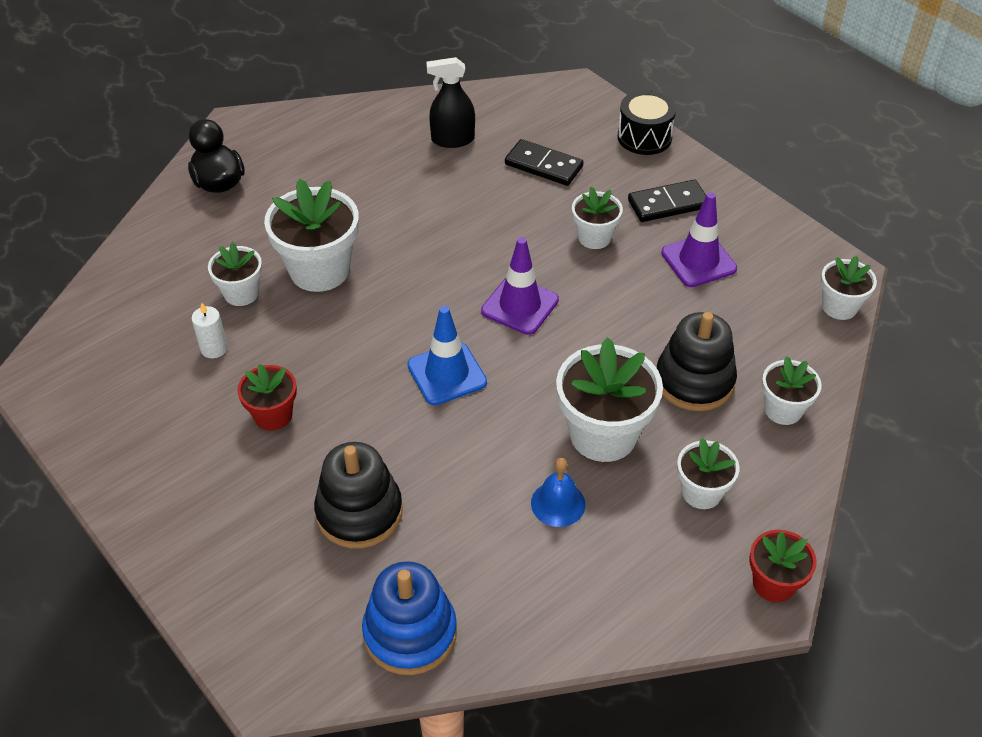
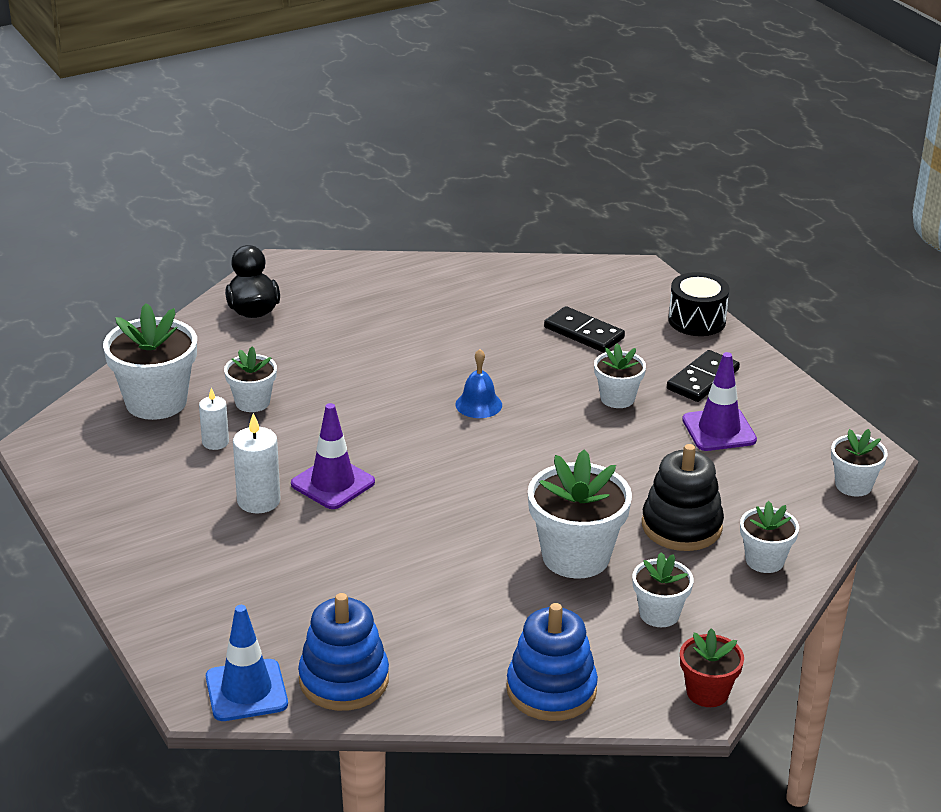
camera: 10 degrees right, 15 degrees down
(273, 415) = (258, 501): red flower pot -> white candle
(319, 270) = (333, 393): white flower pot -> white flower pot (156, 402)
(359, 512) = (321, 585): black stacking toy -> none
(447, 374) = (435, 490): blue traffic cone -> blue traffic cone (246, 691)
(452, 140) = (497, 301): black spray bottle -> none
(520, 305) = (524, 445): purple traffic cone -> purple traffic cone (333, 483)
(558, 503) = (514, 603): blue bell -> blue bell (478, 404)
(621, 608) = (551, 690): none -> blue stacking toy
(668, 204) = (703, 379): black domino -> black domino turned 45 degrees counterclockwise

